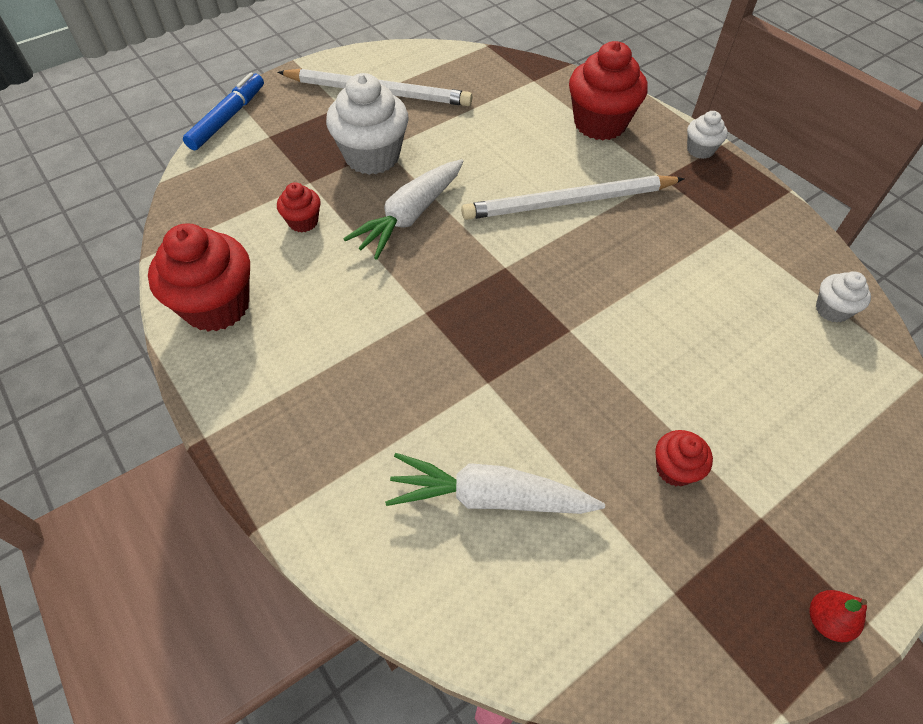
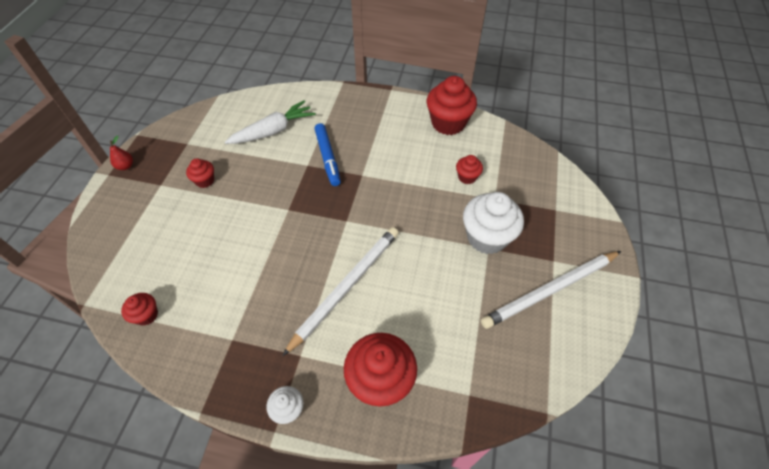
camera: 140 degrees right, 0 degrees up
(228, 118) = (593, 204): blue marker -> blue marker (328, 158)
(410, 216) = (422, 215): white carrot -> none
(832, 310) = (146, 315): white cupcake -> red cupcake

